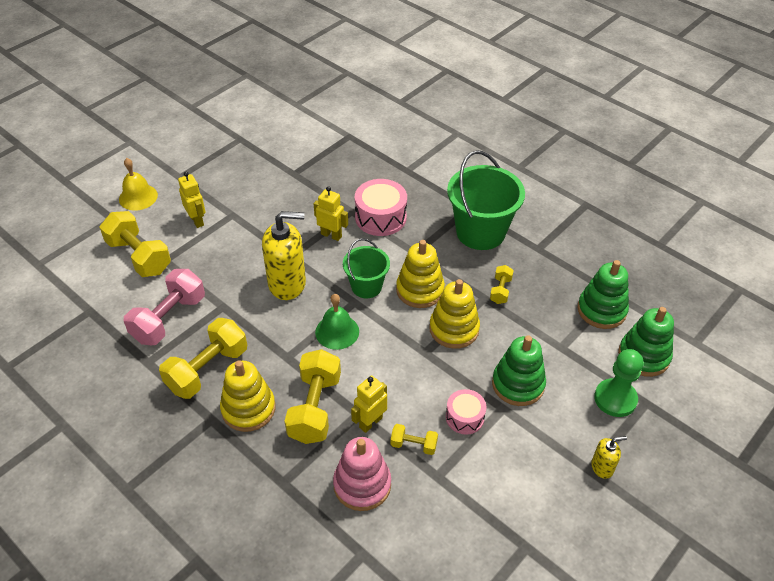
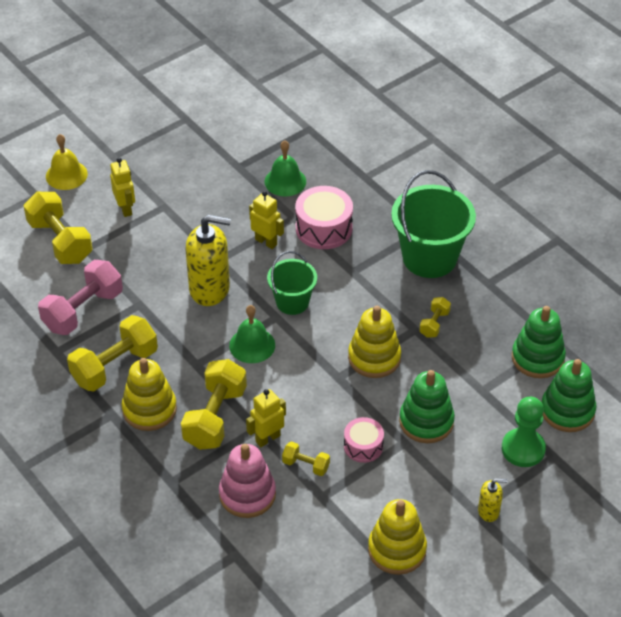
camera: 10 degrees right, 0 degrees up
(337, 181) = (285, 181): none -> green bell
(420, 290) = (348, 313): yellow stacking toy -> yellow stacking toy (397, 550)

